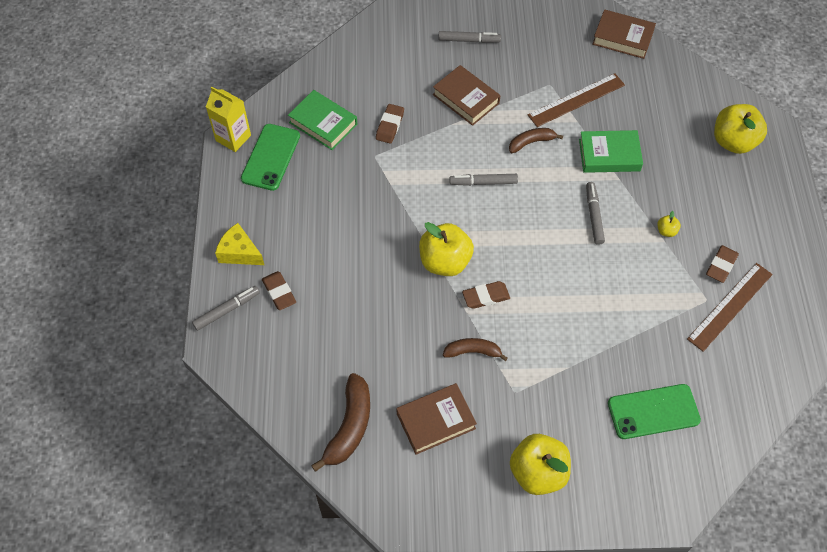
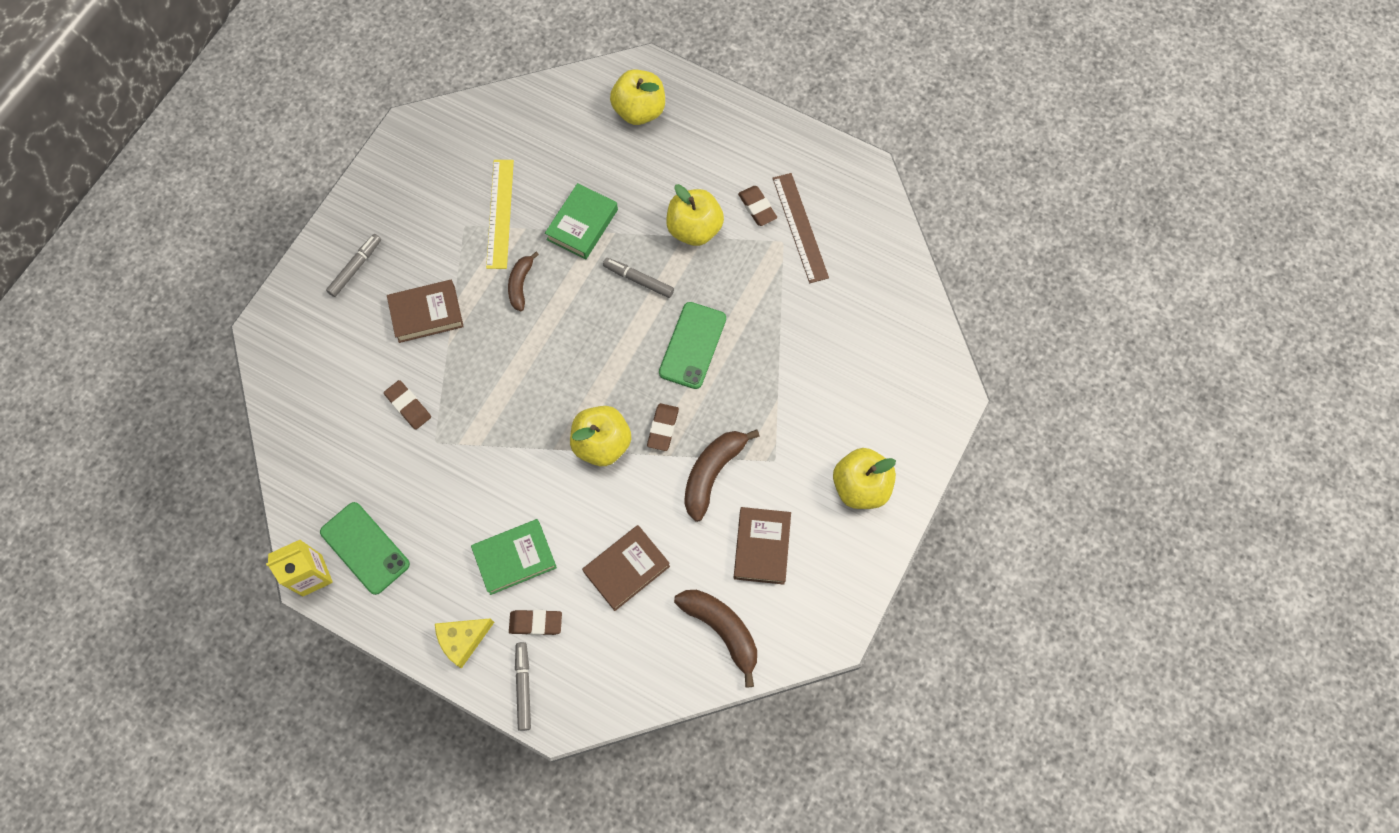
camera: 60 degrees left, 10 degrees up
(323, 123) = (359, 471): green book -> green book (515, 558)
(472, 351) = (712, 473): brown banana -> brown banana, size x1.61
(483, 182) = (537, 356): grey marker -> none
(576, 100) = (500, 213): brown ruler -> yellow ruler
(622, 38) = (457, 125): brown book -> brown book (626, 569)
(653, 411) = (859, 355): green phone -> green phone (692, 345)
(666, 231) = (694, 229): yellow apple -> yellow apple, size x2.34

